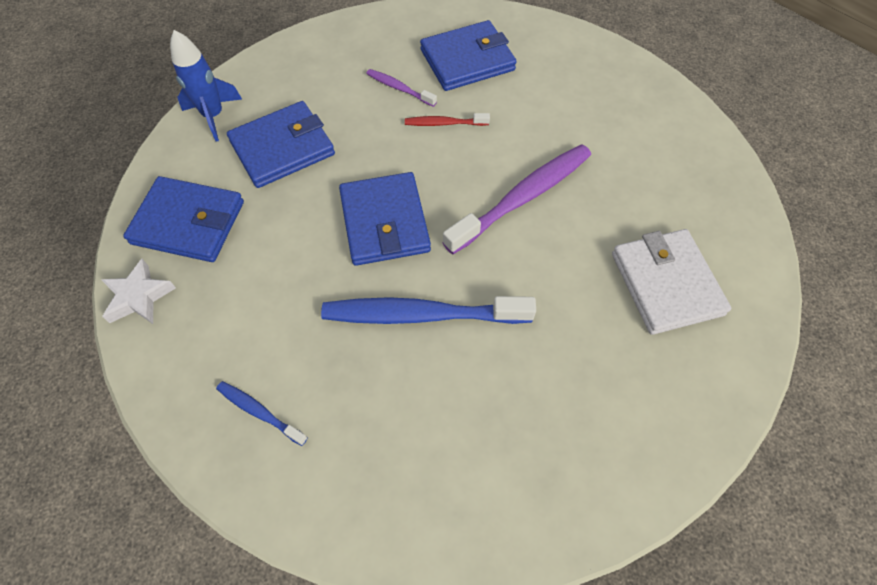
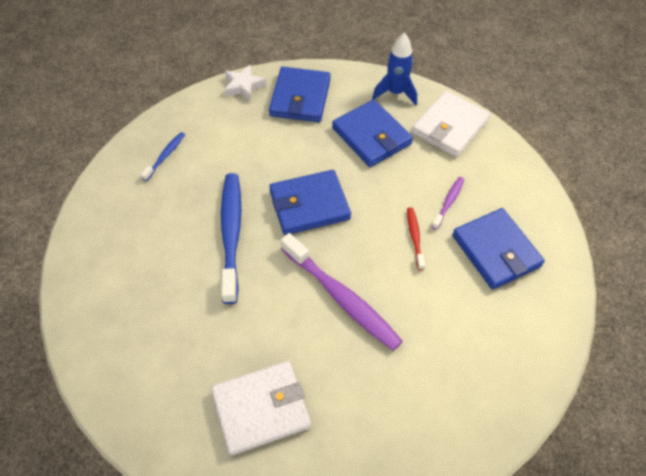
camera: 85 degrees right, 5 degrees down
(286, 72) = (450, 127): none -> white wallet

